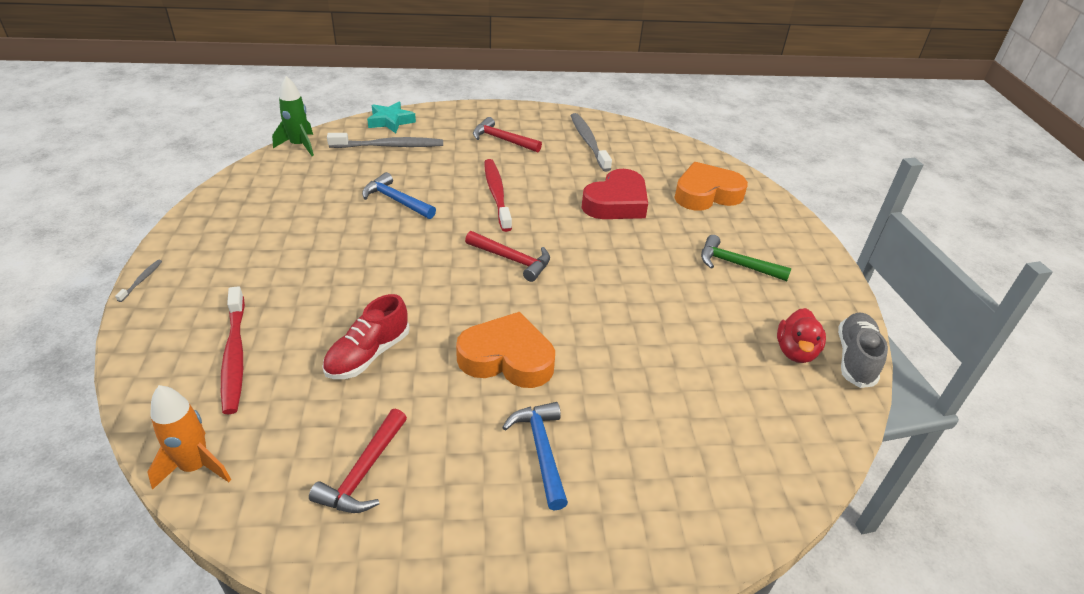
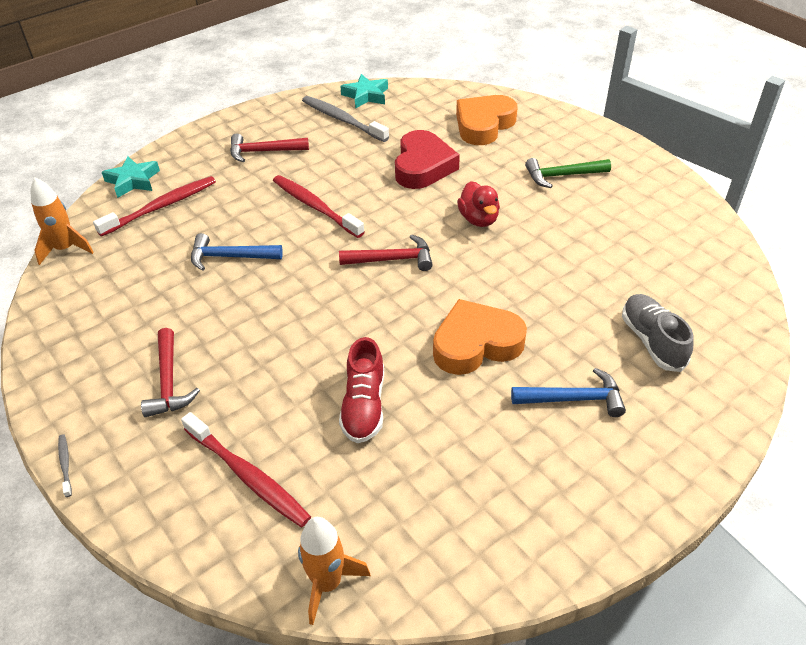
camera: 30 degrees left, 5 degrees up
(299, 146) = (65, 249): green rocket -> orange rocket
(363, 473) = (467, 498): red hammer -> red hammer (169, 382)
(389, 146) = (161, 207): grey toothbrush -> red toothbrush
(541, 450) = (574, 399): blue hammer -> blue hammer turned 135 degrees clockwise
(627, 132) = (366, 95): none -> turquoise star
(795, 351) = (663, 224): red duck -> red duck (478, 219)
(855, 358) = (703, 209): grey shoe -> grey shoe (652, 341)

